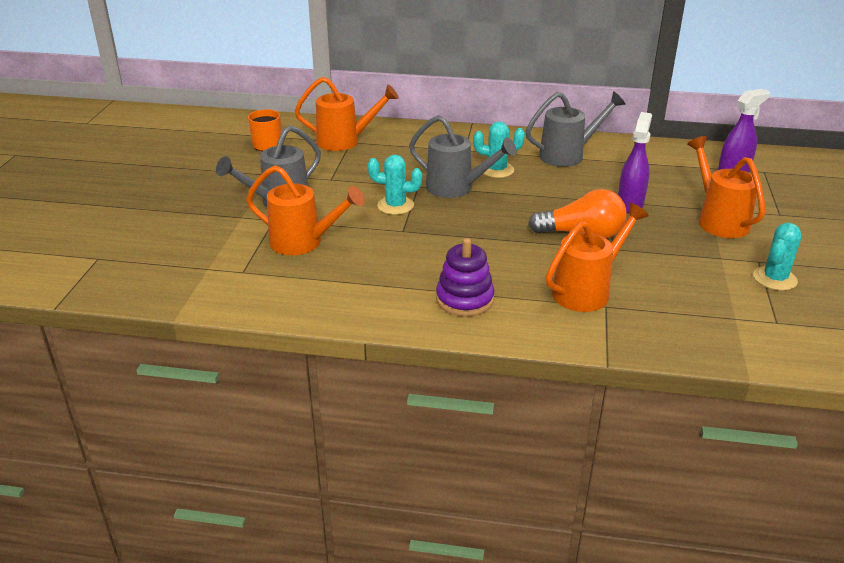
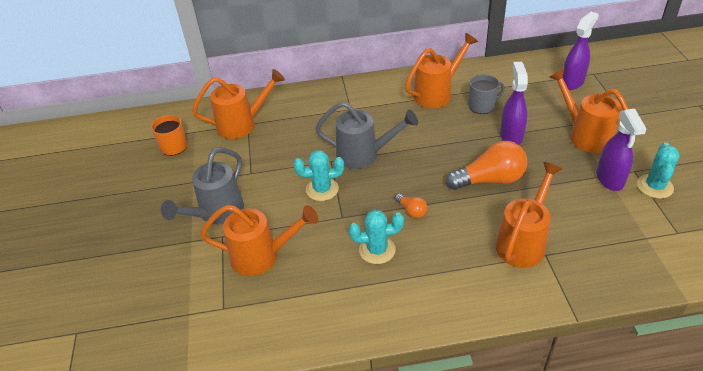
camera: 15 degrees left, 10 degrees up
(464, 299) = (431, 282): purple stacking toy -> none
(479, 241) = (411, 211): none -> orange light bulb
(496, 170) = (388, 125): turquoise cactus -> turquoise cactus (377, 250)
(567, 155) = (437, 93): grey watering can -> orange watering can
(613, 174) = (482, 106): none -> grey mug
(723, 262) = (610, 179): none -> purple spray bottle

